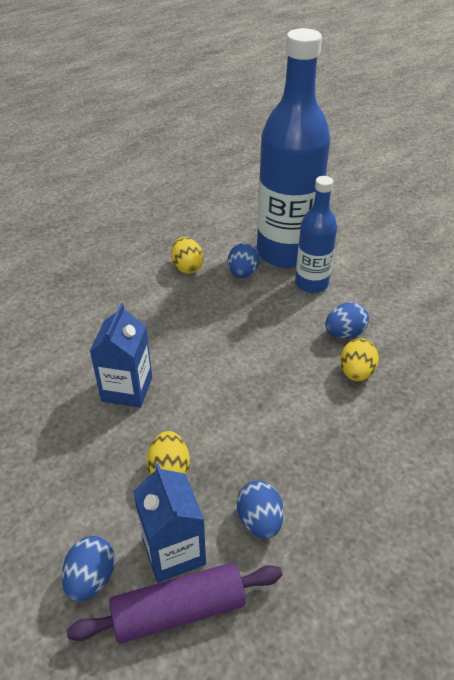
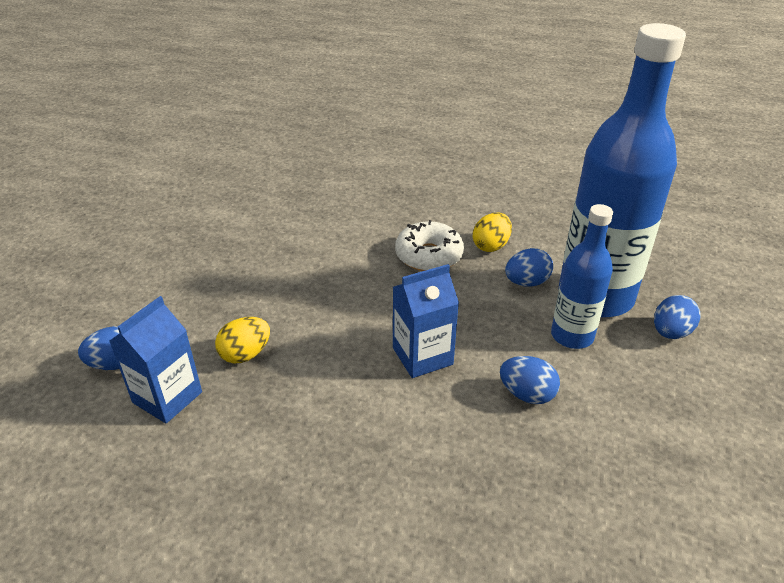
camera: 55 degrees right, 5 degrees down
(127, 389) = (311, 286): blue carton -> blue carton (422, 356)
(163, 303) = (429, 256): none -> white donut
(179, 610) = (114, 428): purple rolling pin -> none
(259, 520) = (233, 438): blue egg -> blue egg (670, 332)
(356, 372) = (479, 428): yellow egg -> none

